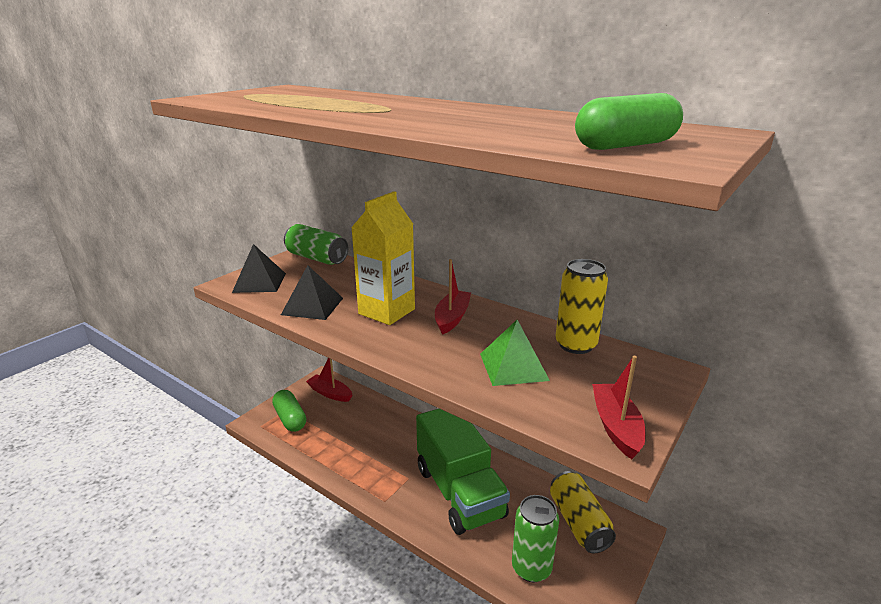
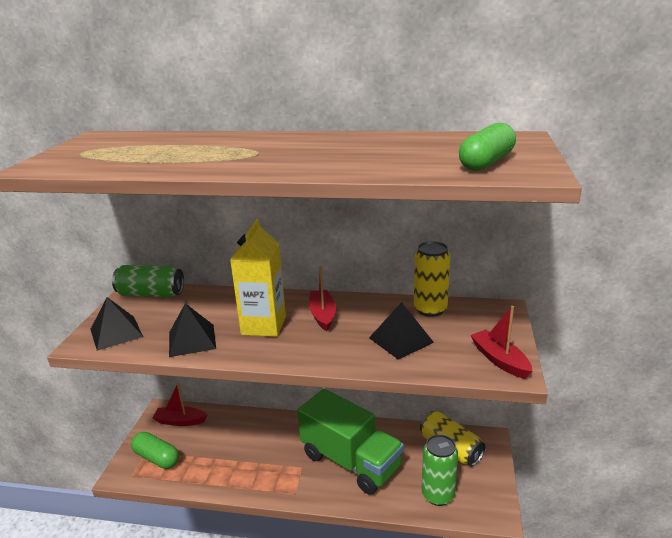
camera: 25 degrees left, 0 degrees up
(513, 366) = (401, 340): green pyramid -> black pyramid

